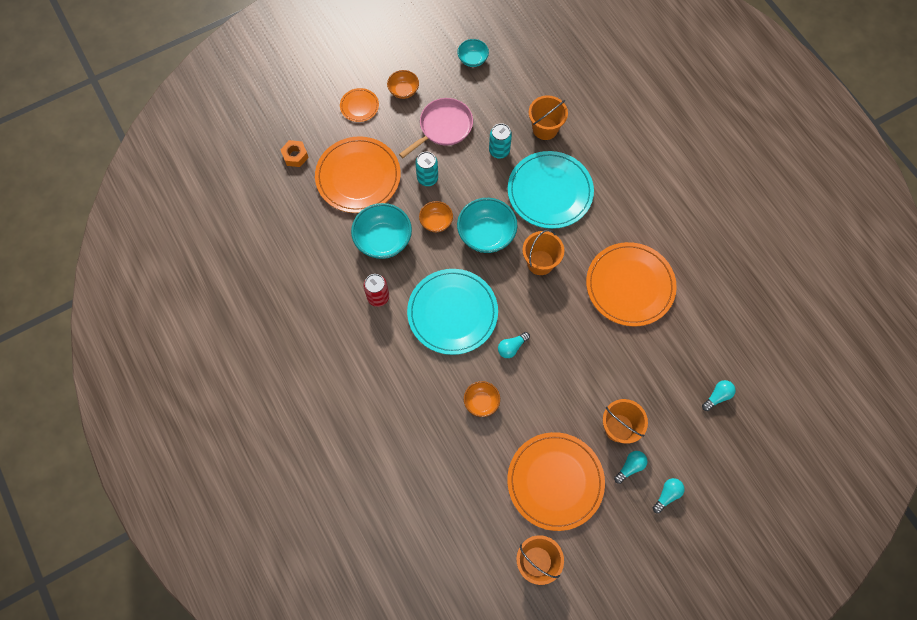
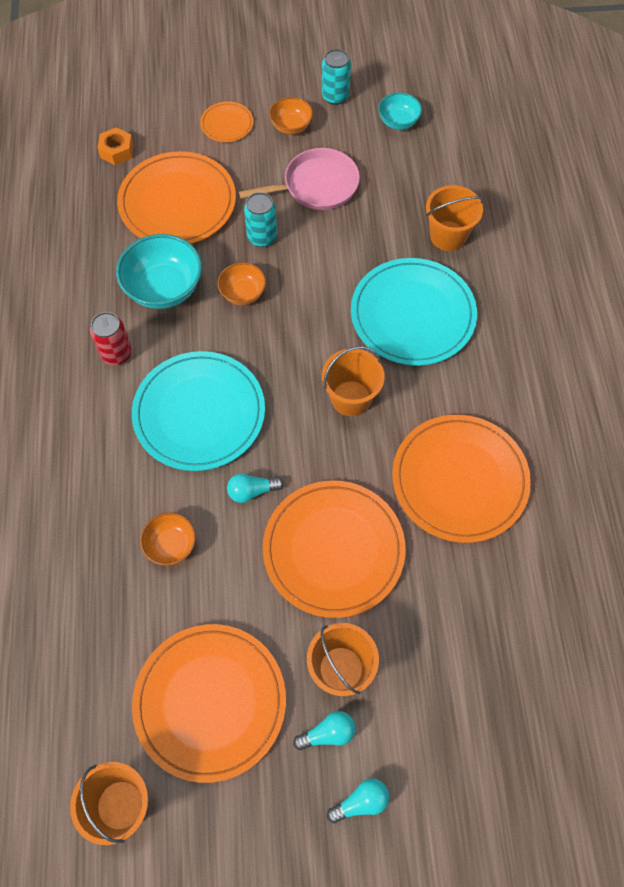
camera: 25 degrees right, 5 degrees down
(486, 234) = (298, 334): turquoise bowl -> none
(499, 151) = (372, 239): turquoise can -> turquoise can (335, 96)
(578, 361) = (333, 549): none -> orange plate
(717, 396) = (510, 691): turquoise light bulb -> none

